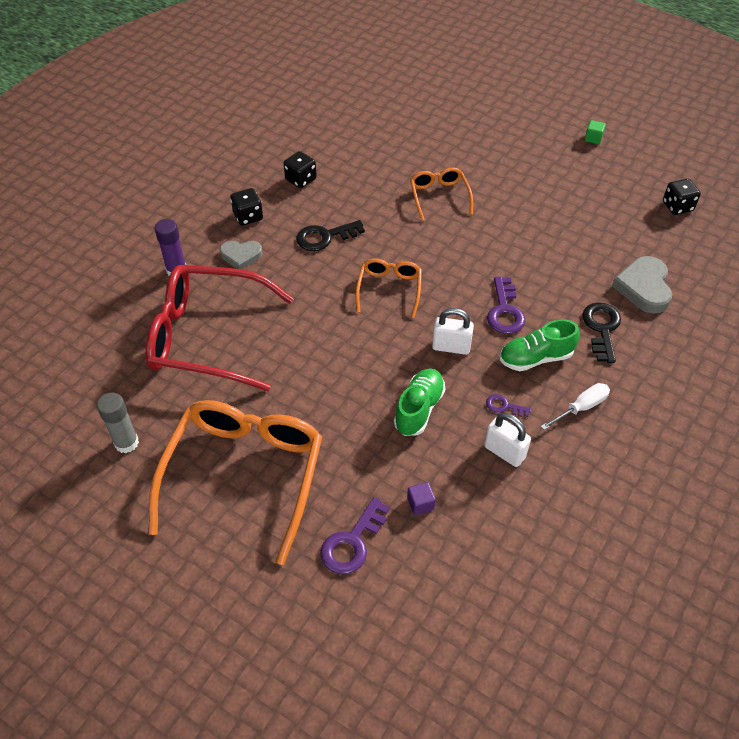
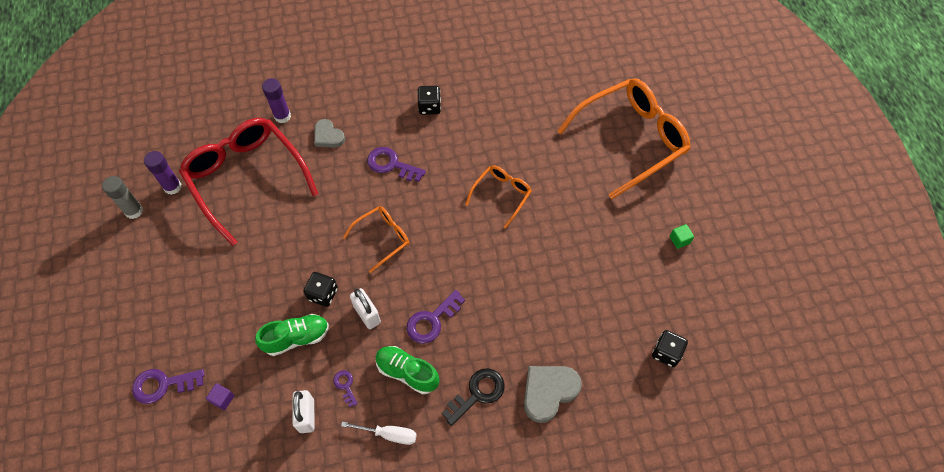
camera: 45 degrees right, 10 degrees up
(141, 395) = (172, 187): none -> purple glue stick
(244, 476) = (161, 288): orange glasses -> orange glasses (630, 140)
(248, 216) = (365, 110): black dice -> black dice (323, 294)
(325, 237) = (391, 164): black key -> purple key

